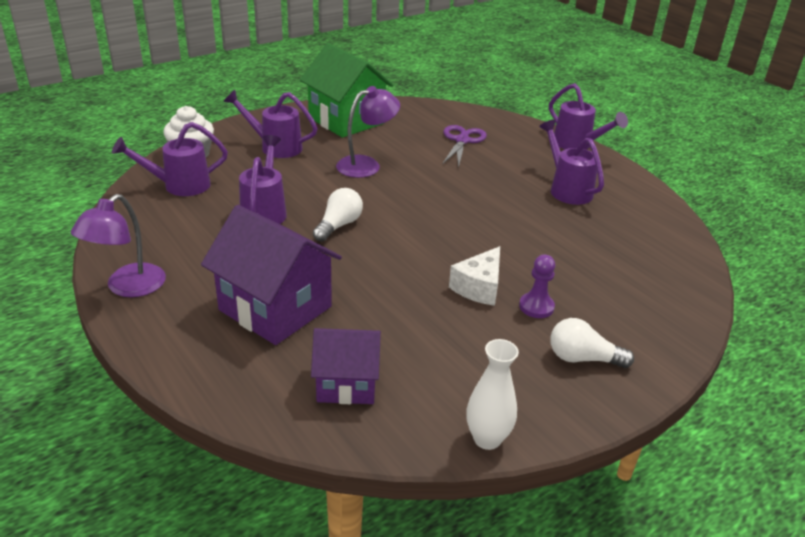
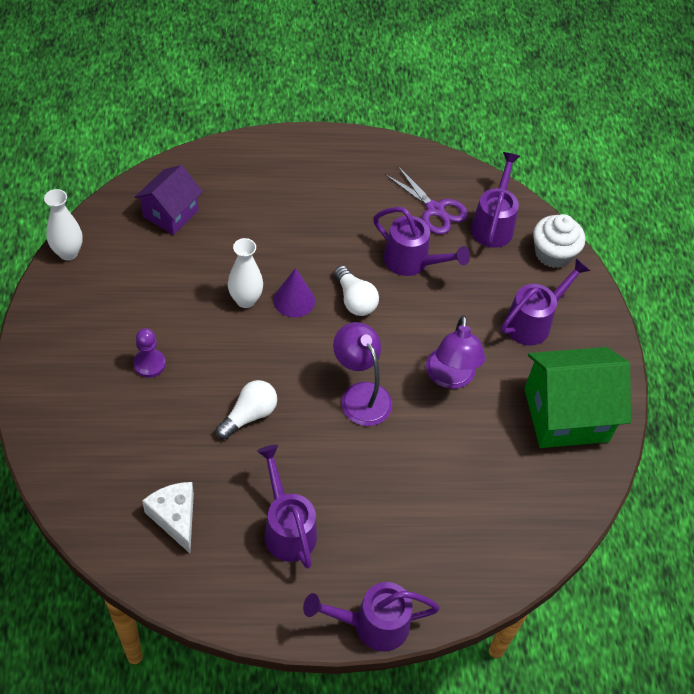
camera: 120 degrees right, 20 degrees up
(128, 287) = (358, 150): purple lamp -> purple lamp (360, 395)
(275, 308) = (274, 213): purple house -> none
(374, 255) = (294, 300): none -> purple cone
(404, 282) = (245, 300): none -> white vase
(462, 141) = (453, 501): purple scissors -> purple scissors (435, 209)
(479, 287) = (201, 343): white cheese -> white cheese (175, 518)
(567, 189) = (287, 528): purple watering can -> purple watering can turned 120 degrees counterclockwise
(583, 358) = (78, 351): white light bulb -> white light bulb (249, 415)

